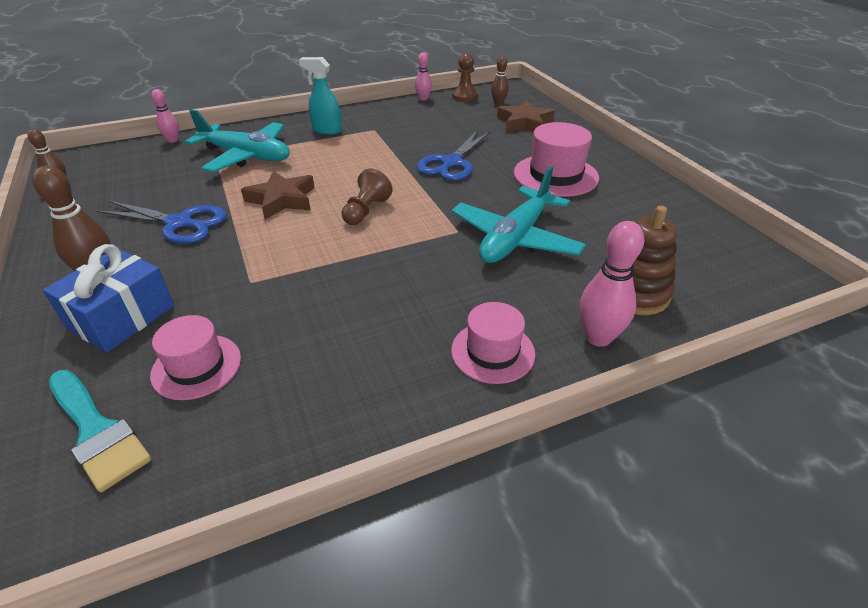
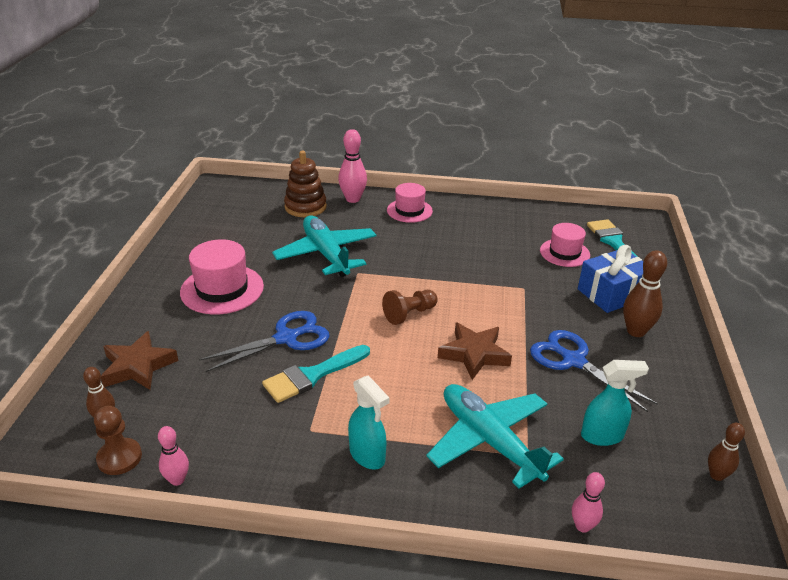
camera: 150 degrees left, 5 degrees down
(154, 181) = (602, 436): none -> turquoise spray bottle
(404, 150) = (312, 375): none -> turquoise brush
(515, 238) = (326, 254): turquoise plane -> turquoise plane turned 90 degrees counterclockwise

